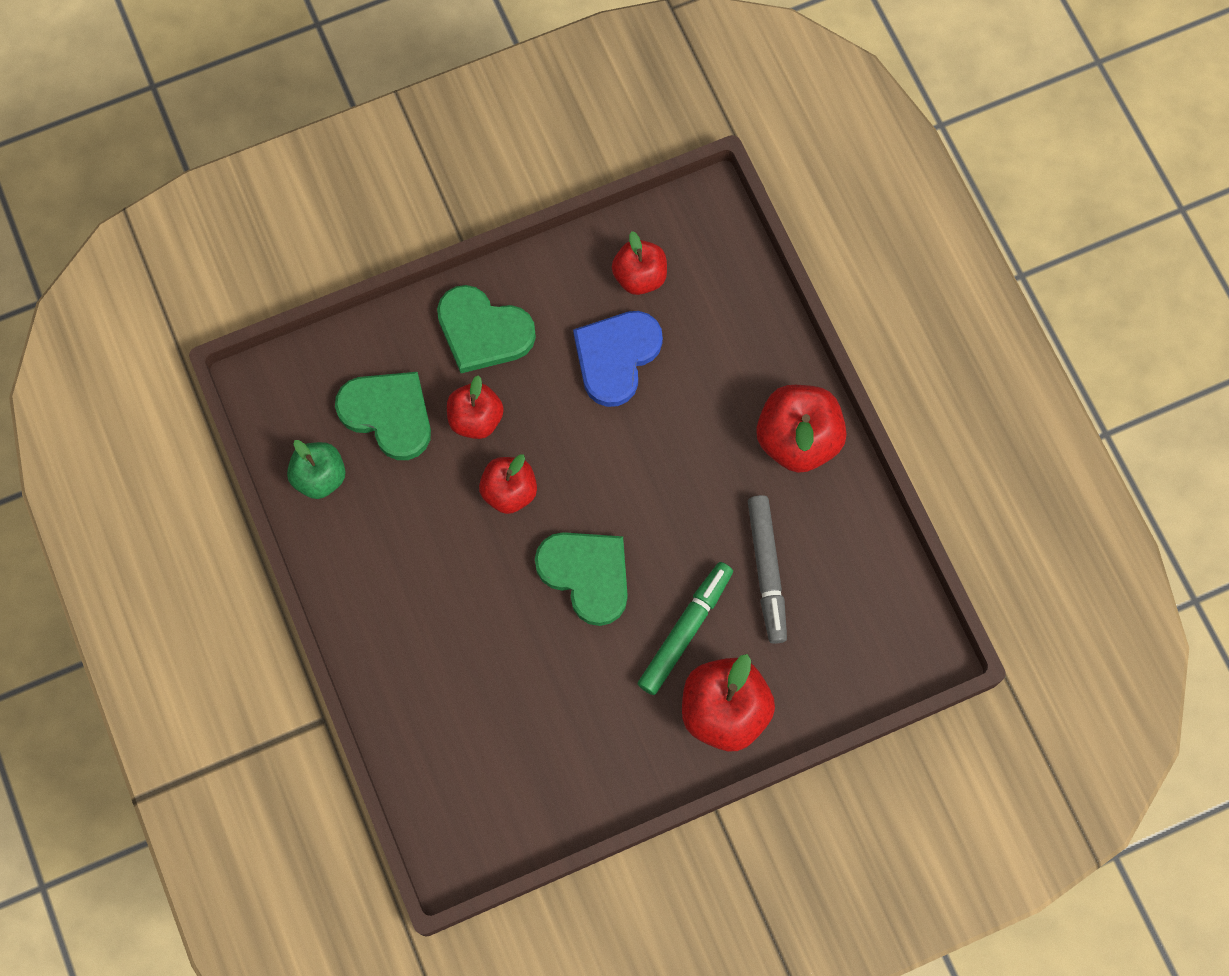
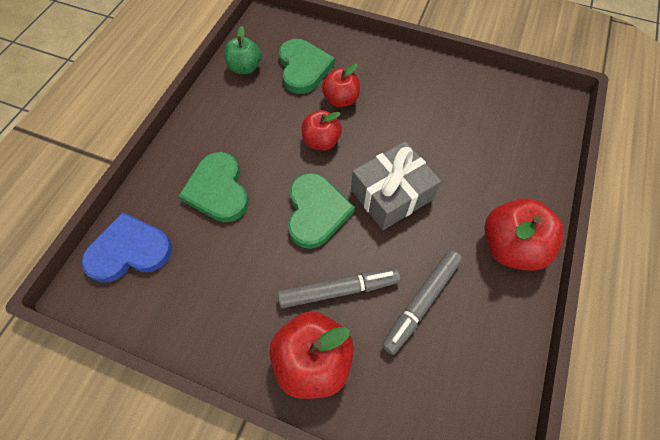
camera: 45 degrees right, 10 degrees down
(483, 331) = (384, 69): green heart -> green heart (218, 190)
(616, 357) = (440, 127): blue heart -> blue heart (129, 251)
(639, 276) = (489, 103): red apple -> none
(641, 486) = (391, 195): none -> grey gift
(685, 630) = (338, 290): green marker -> grey marker

